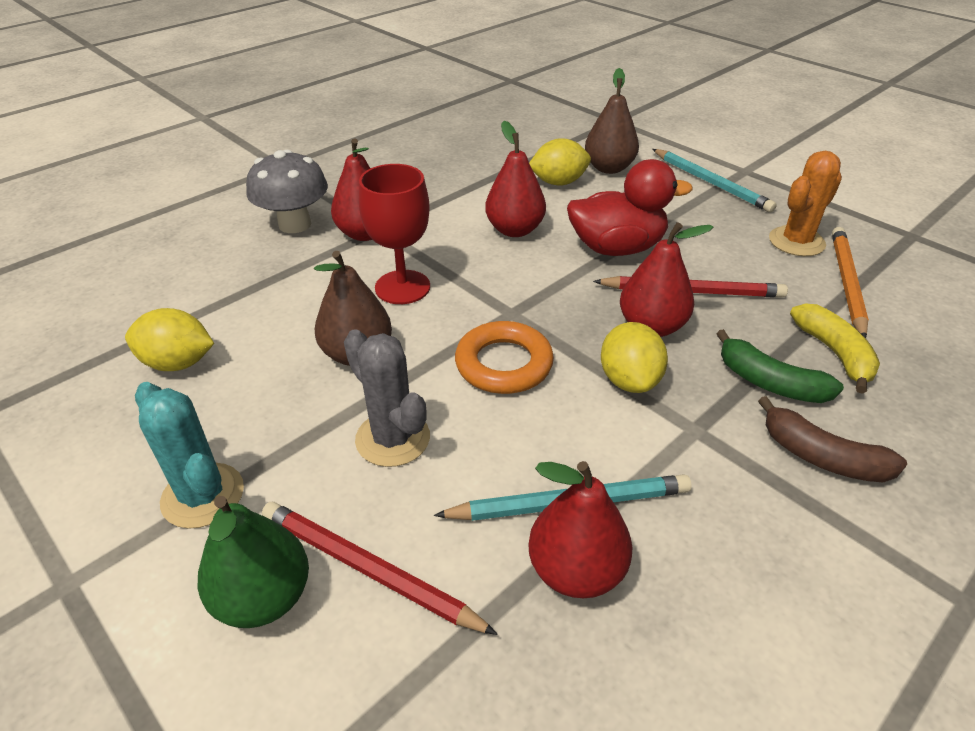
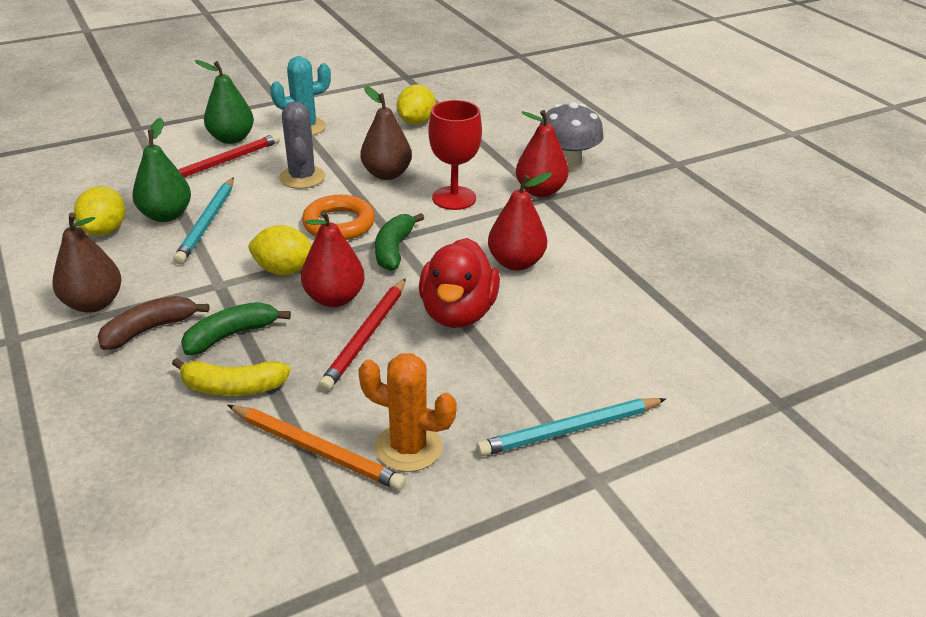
camera: 105 degrees right, 5 degrees down
(392, 439) = (302, 177): grey cactus -> grey cactus turned 75 degrees counterclockwise
(535, 307) = (394, 249): none -> green banana
(558, 182) = (603, 309): yellow lemon -> yellow lemon (105, 230)
(576, 570) = (166, 215): red pear -> green pear
(609, 168) = (630, 355): brown pear -> brown pear (93, 303)
(796, 242) = (408, 447): orange cactus -> orange cactus turned 45 degrees counterclockwise

